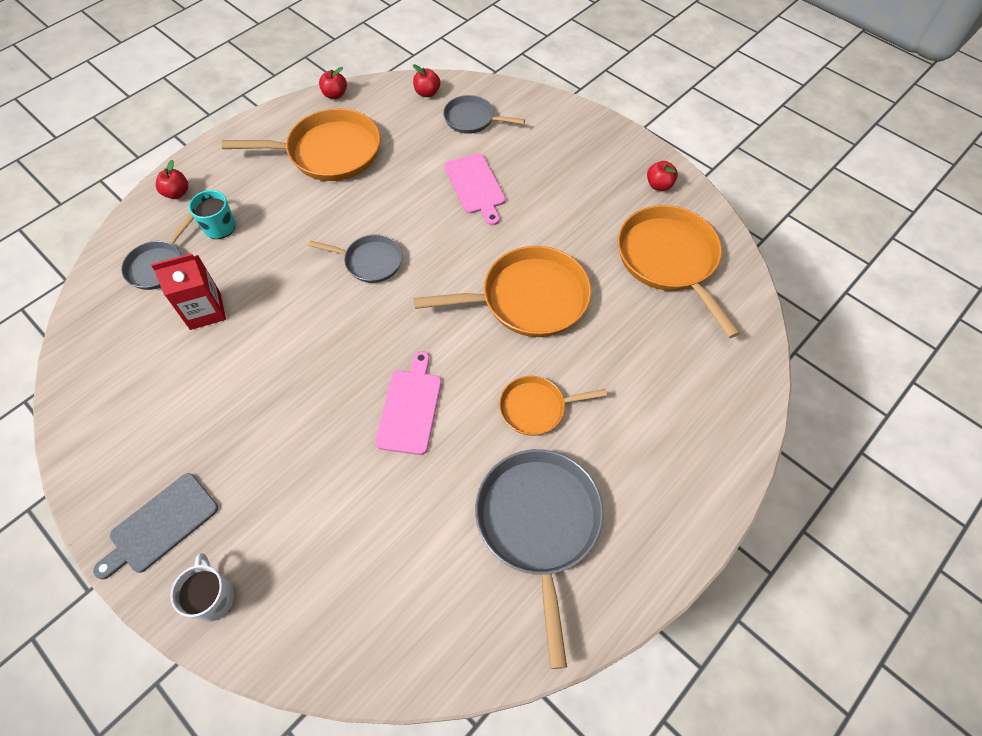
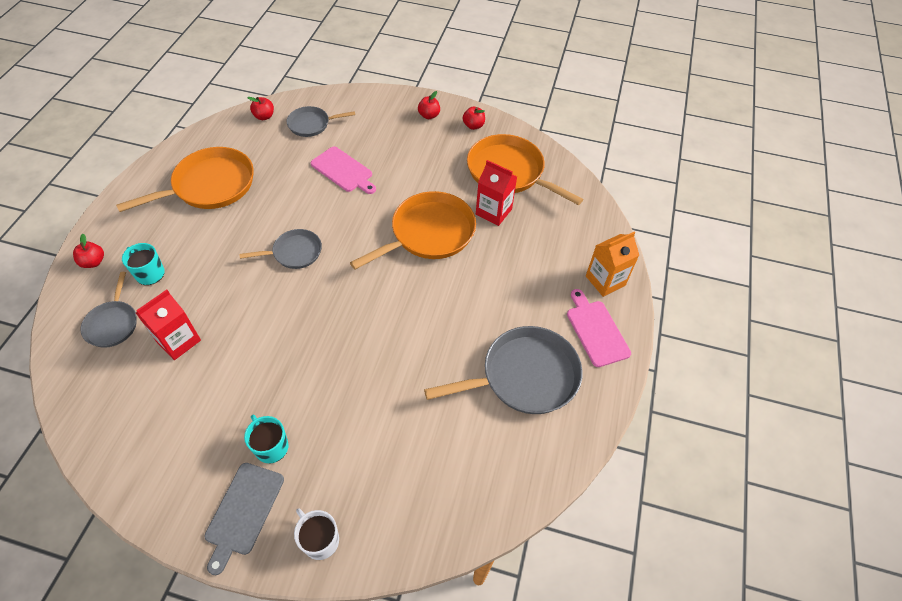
camera: 30 degrees left, 5 degrees down
(225, 468) = (271, 446): none -> turquoise mug
(335, 95) = (188, 141): red apple -> red apple (429, 115)
(410, 407) = (389, 341): pink cutting board -> pink cutting board (596, 330)
(536, 408) = (478, 303): orange pan -> none
(539, 524) = (524, 376): grey pan -> grey pan turned 105 degrees clockwise
(621, 303) = (493, 212): none -> red carton
(712, 450) = (605, 280): none -> orange carton

